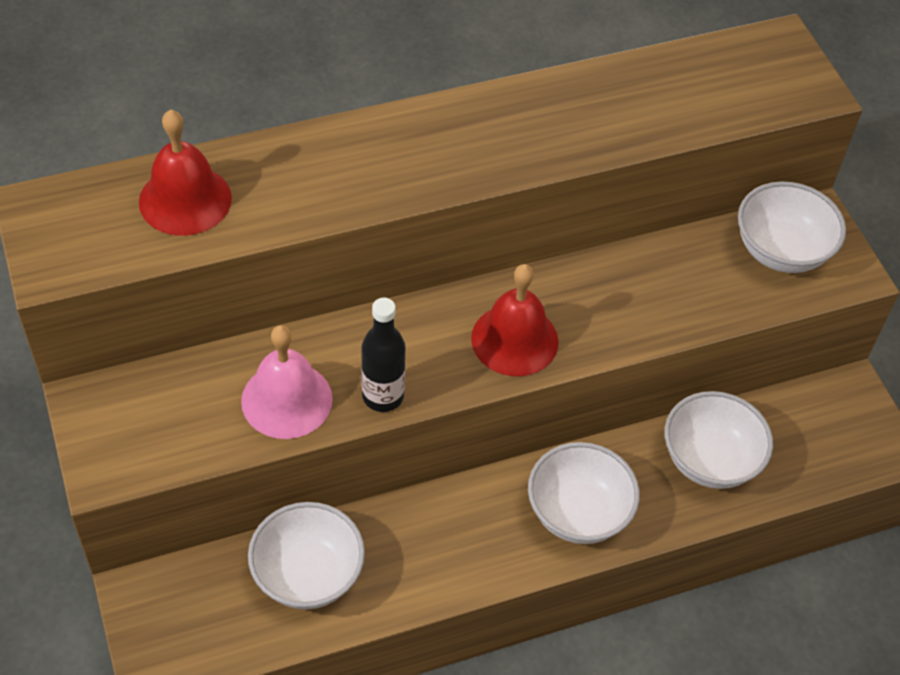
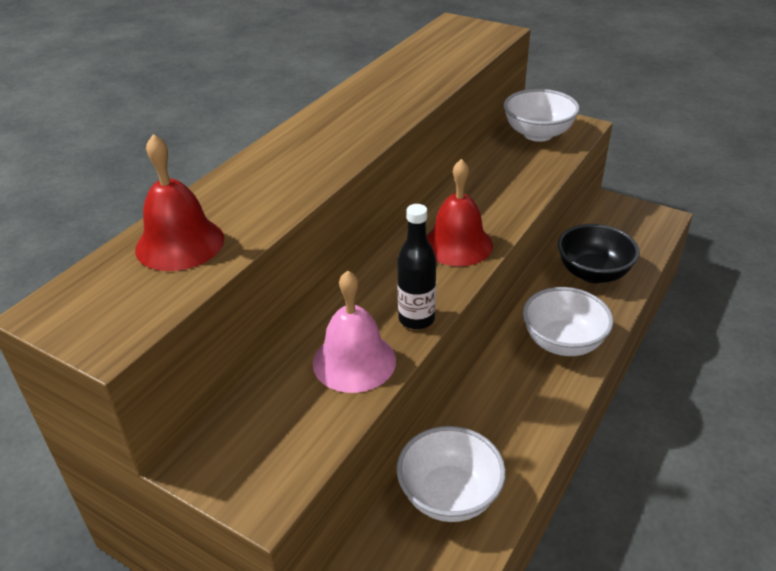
camera: 35 degrees left, 15 degrees down
(710, 460) = (593, 273): white bowl -> black bowl

